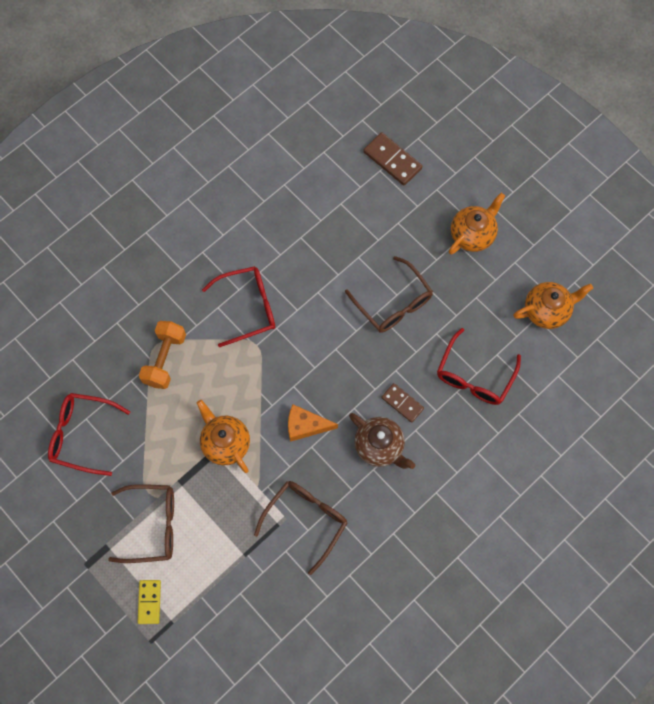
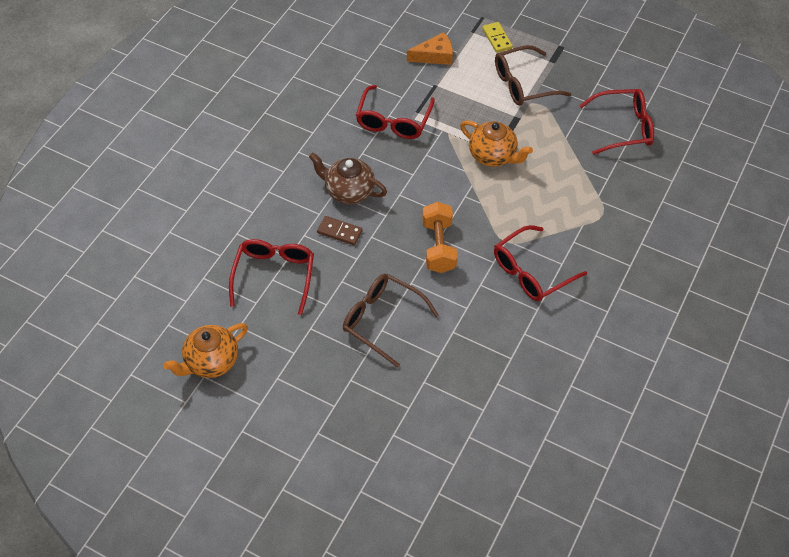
camera: 160 degrees right, 15 degrees down
(165, 359) = (586, 204): orange dumbbell -> orange dumbbell (438, 246)
(305, 425) = (425, 188): orange cheese -> orange cheese (435, 56)
(306, 520) = (393, 121): brown glasses -> red glasses
(392, 160) = (443, 482): brown domino -> none
(472, 234) = (317, 420): orange teapot -> none

